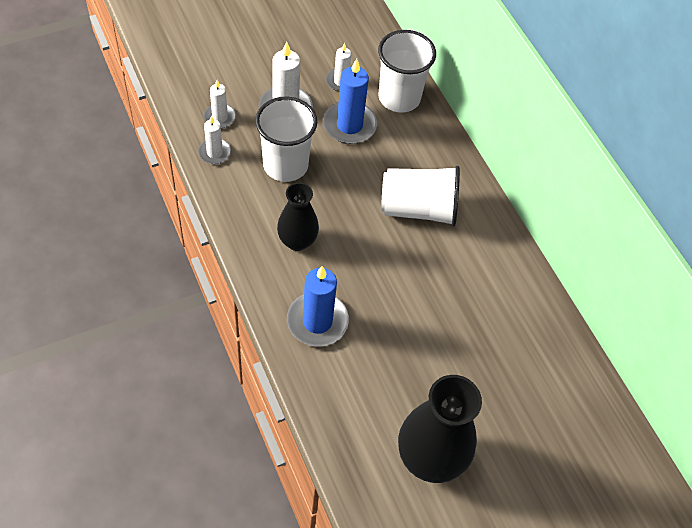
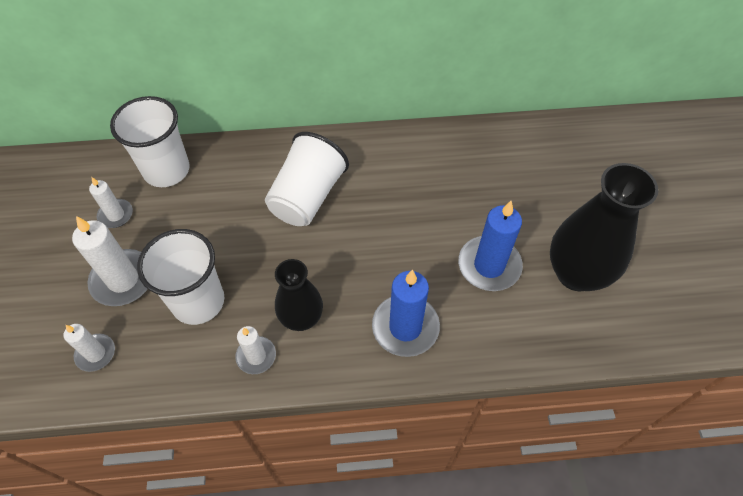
camera: 65 degrees left, 0 degrees up
(214, 152) = (143, 373): white candle -> white candle (256, 356)
(349, 125) = (177, 224): blue candle -> blue candle (489, 265)

